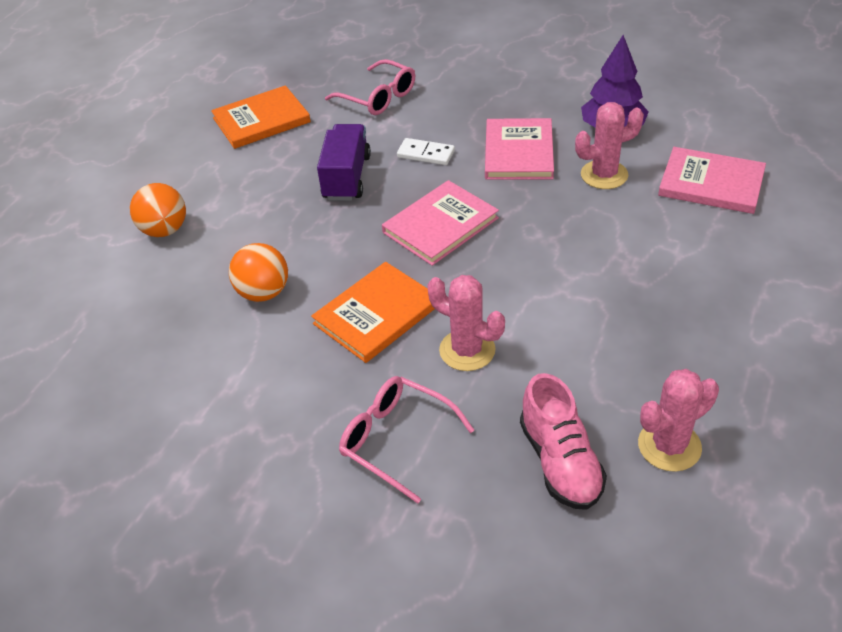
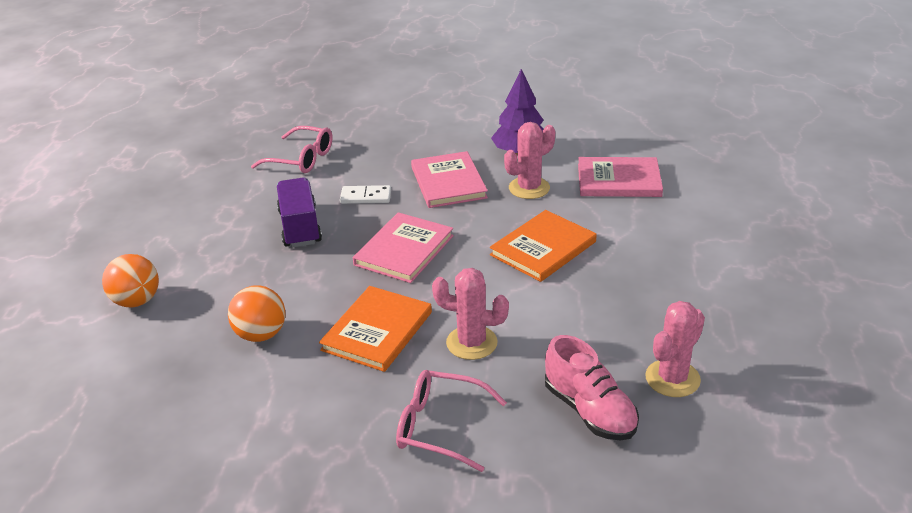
camera: 20 degrees left, 10 degrees down
(261, 120) = (195, 194): orange book -> orange book (543, 248)

